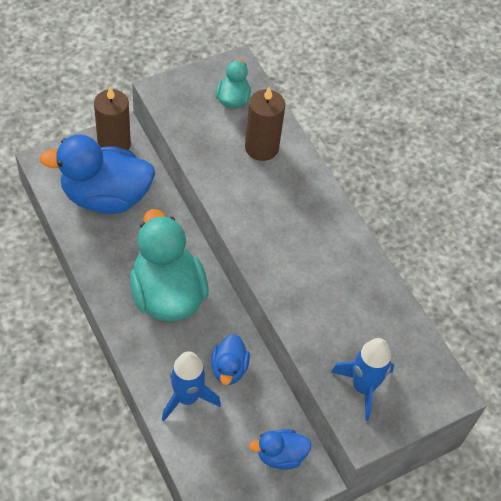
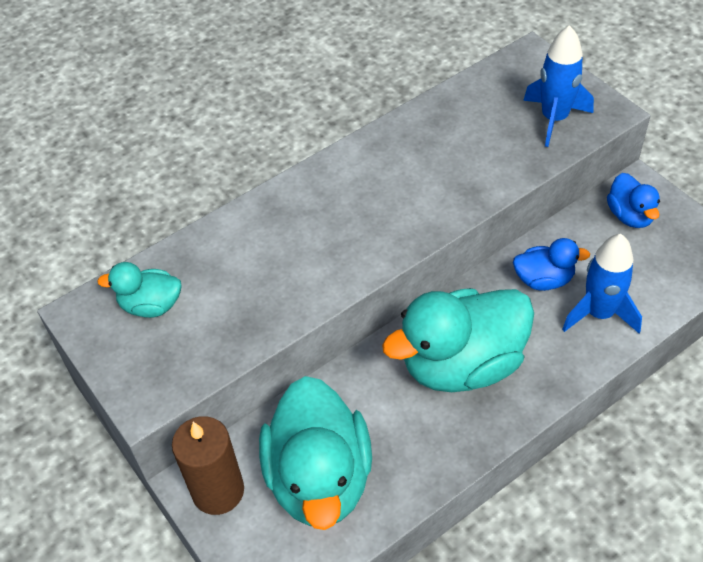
camera: 90 degrees left, 5 degrees down
(105, 196) = (320, 478): blue duck -> turquoise duck
(261, 147) = (236, 258): brown candle -> none

